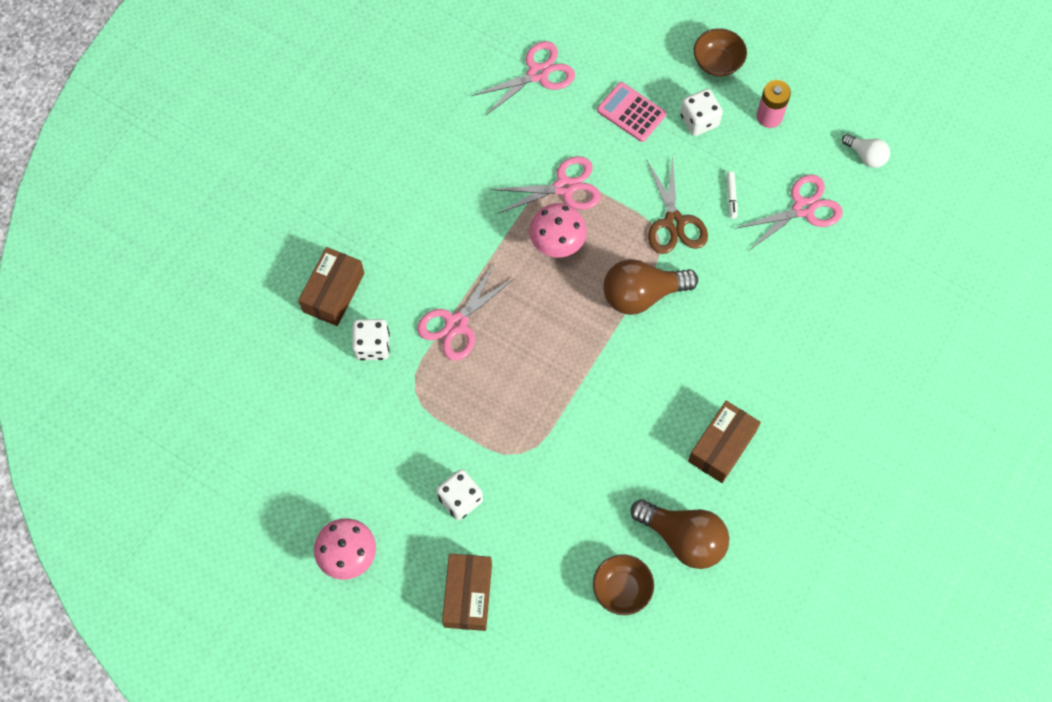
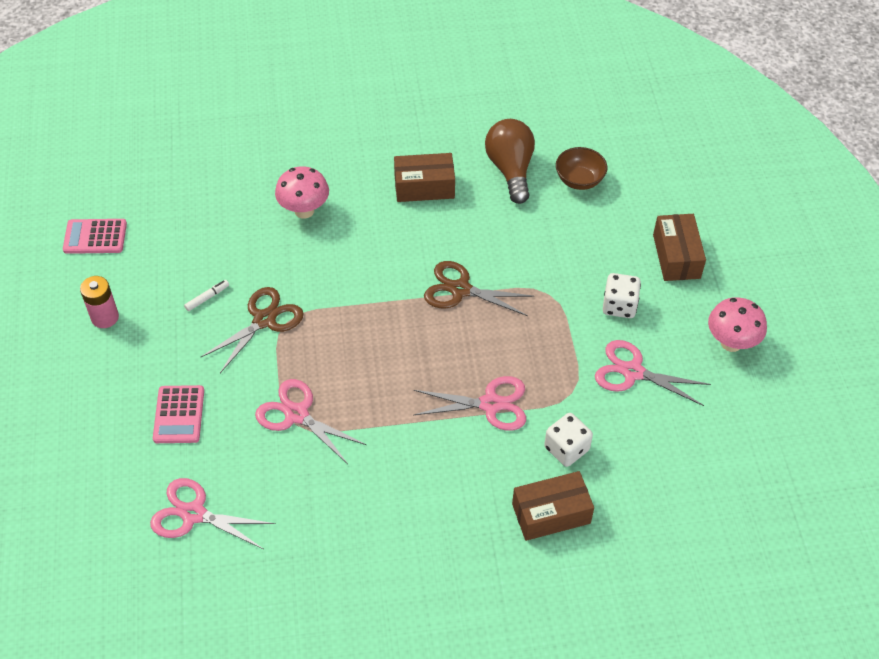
camera: 130 degrees left, 15 degrees down
(468, 595) = (676, 256): brown box -> brown box turned 60 degrees counterclockwise
(557, 244) = (355, 384): pink mushroom -> pink mushroom (304, 211)
(583, 387) = (460, 289): none -> brown scissors
(642, 294) = (348, 301): brown light bulb -> none
(699, 120) = (148, 362): white dice -> none
(717, 63) = (74, 385): brown bowl -> none
(803, 208) = (179, 248): pink scissors -> pink scissors (633, 372)
(866, 156) = (95, 237): white light bulb -> pink calculator

